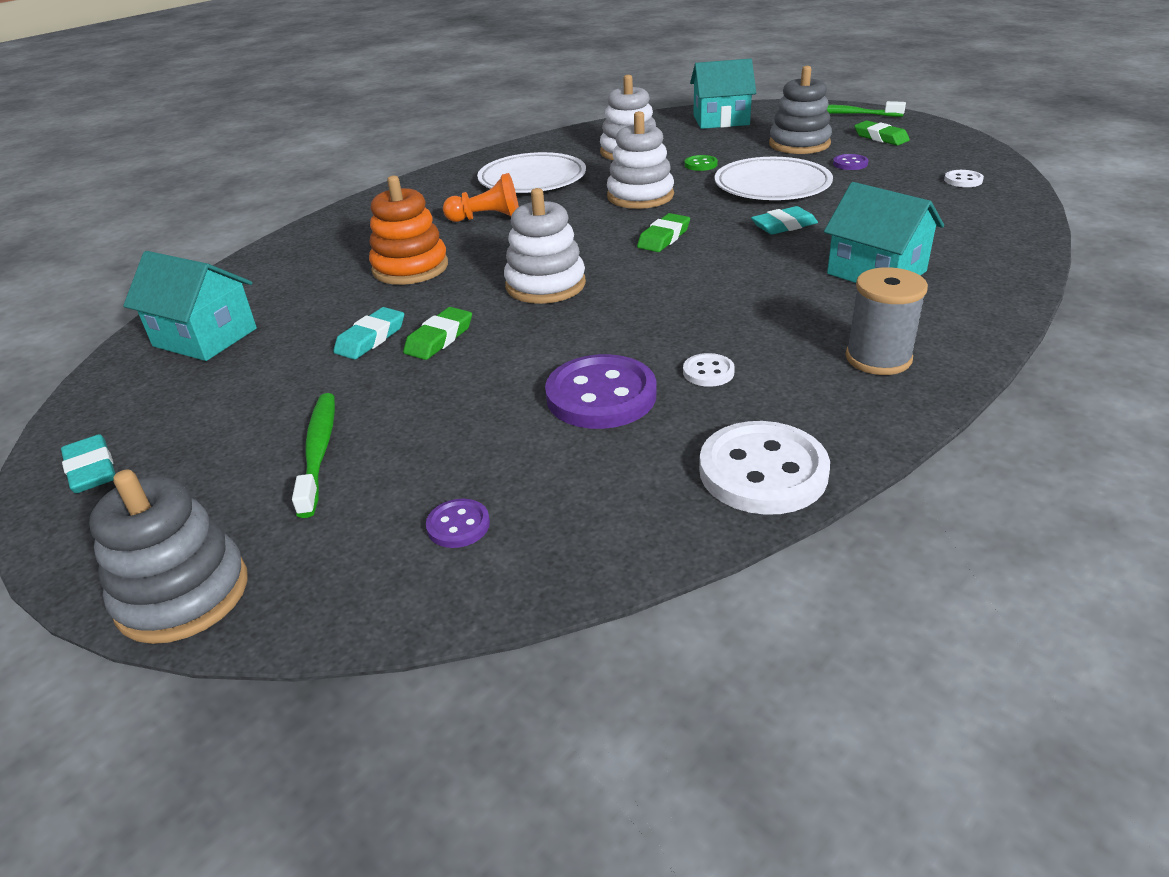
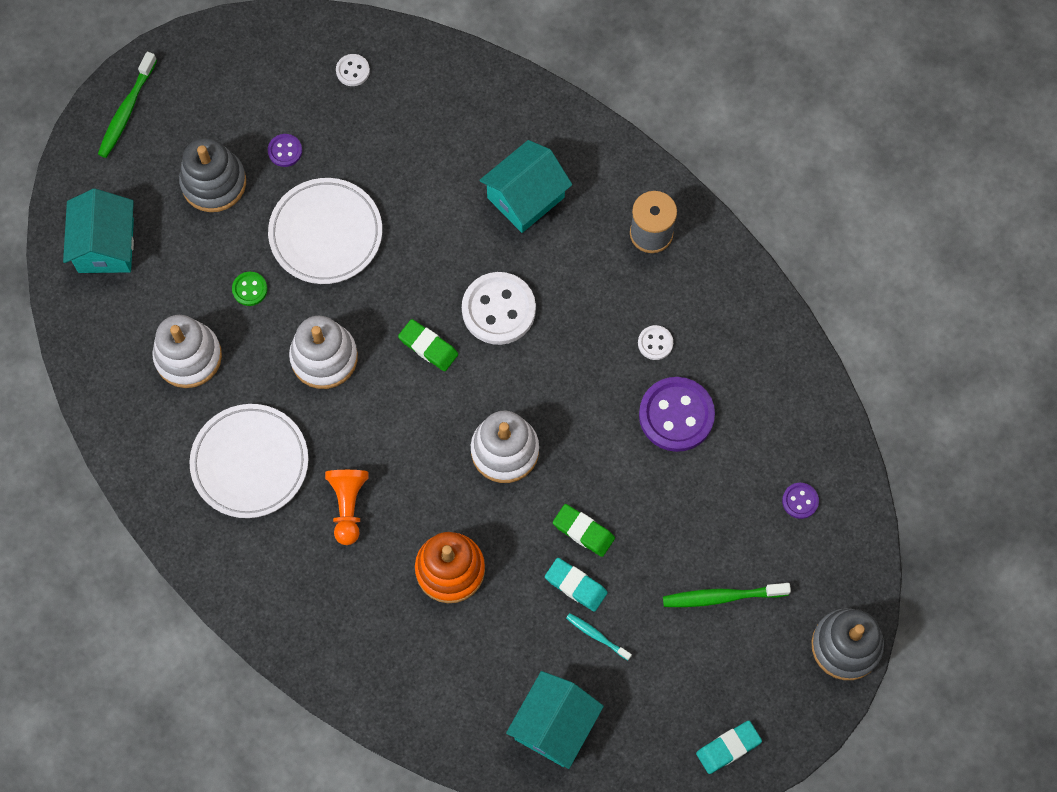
camera: 90 degrees left, 35 degrees up
(301, 356) = (596, 636): none -> turquoise toothbrush
(763, 471) = (765, 330): white button -> white button (498, 309)
(784, 226) = (423, 244): turquoise eraser -> none
(880, 137) = (216, 101): green eraser -> none

